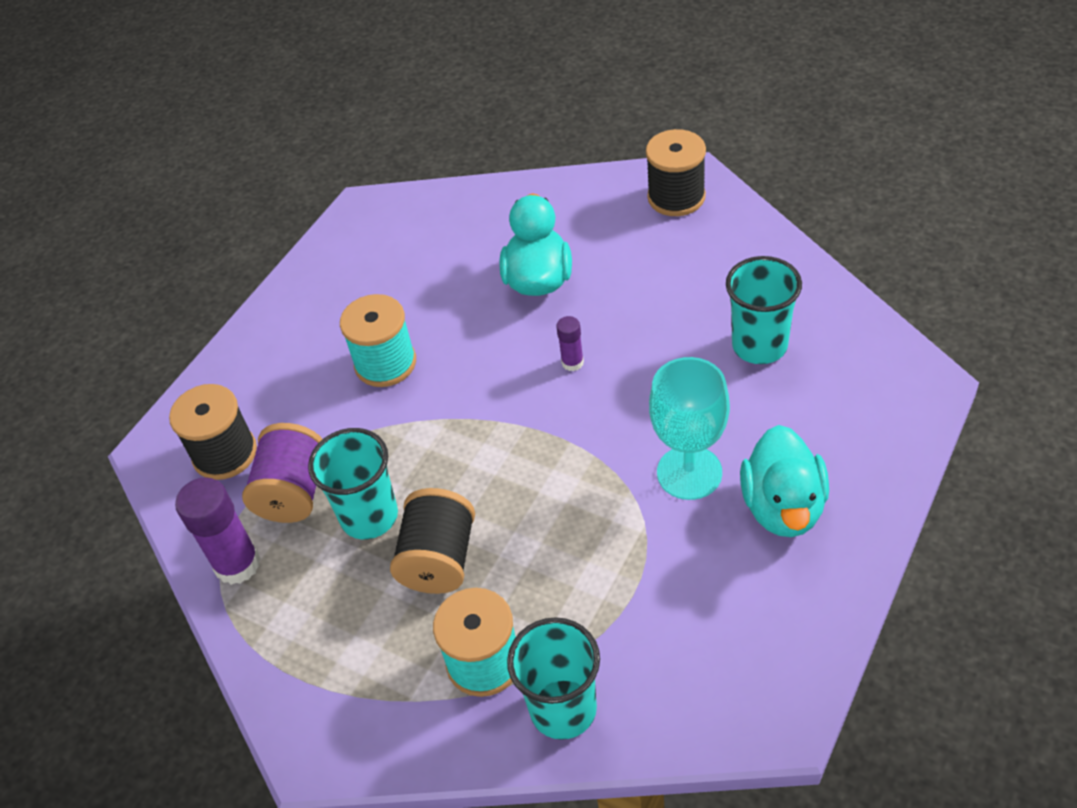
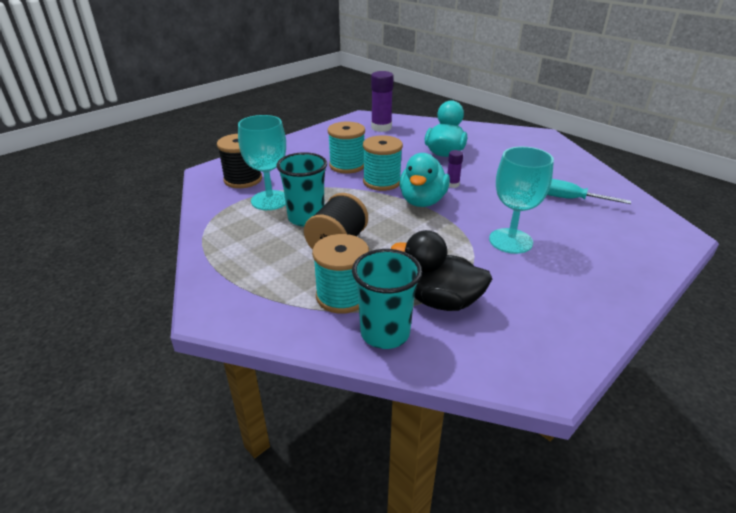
camera: 10 degrees right, 15 degrees down
(237, 564) = (221, 220): purple glue stick -> purple glue stick (381, 127)
(293, 492) = (270, 200): purple spool -> turquoise goblet
(457, 390) = (382, 182): none -> turquoise spool
(620, 627) = (440, 301): none -> black duck
(676, 197) = (532, 140): black spool -> none
(759, 345) = (569, 199): turquoise cup -> turquoise screwdriver
(783, 506) = (571, 269): turquoise duck -> turquoise duck (422, 201)

